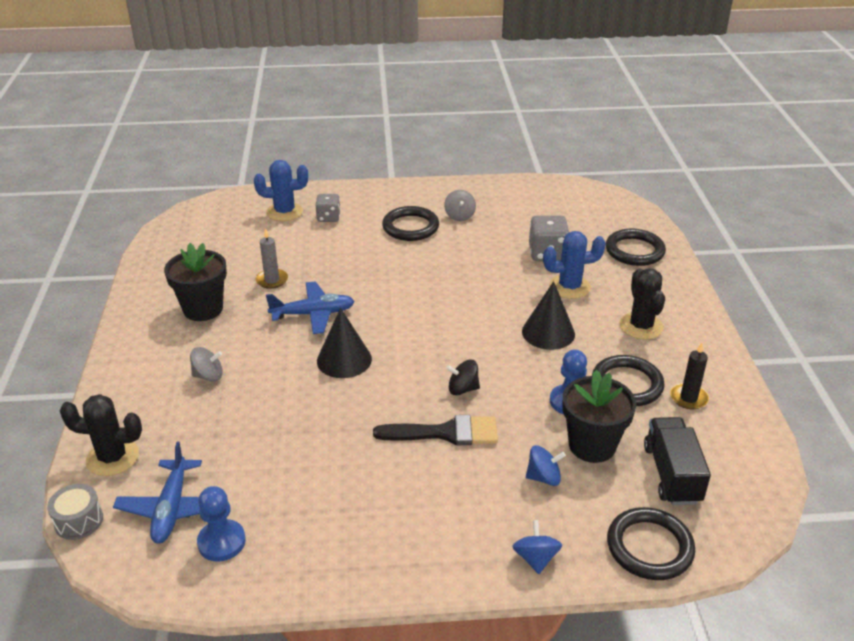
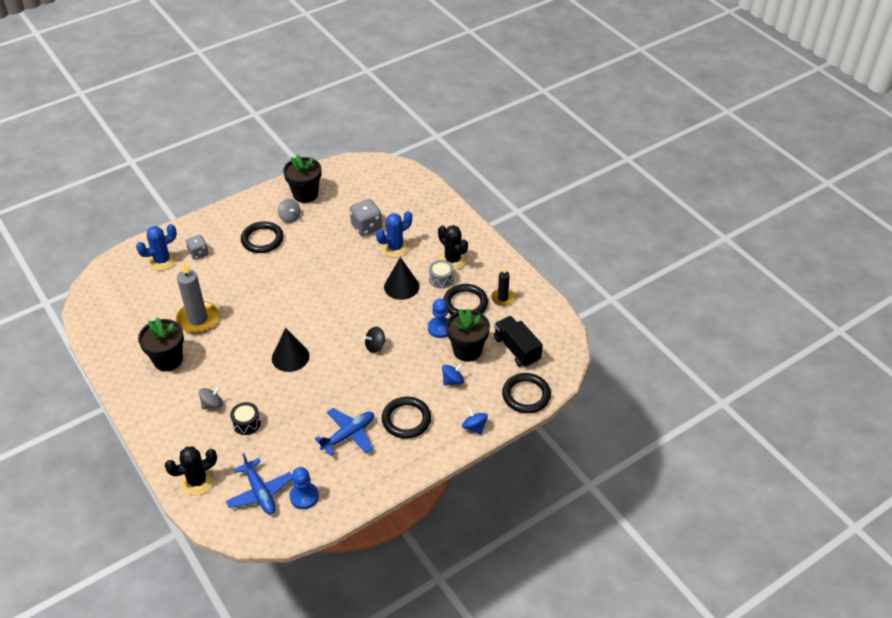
camera: 30 degrees left, 10 degrees up
(79, 521) = (211, 524): grey drum -> grey drum (441, 279)
(228, 415) = (246, 423): none -> black drum
(272, 280) = (198, 319): grey candle -> grey candle, size x1.79
(313, 314) = (246, 333): blue plane -> blue plane (348, 435)
(445, 433) = (383, 378): black brush -> none
(495, 200) = (305, 194): none -> black flower pot
(634, 251) = (419, 204): black ring -> black ring (406, 419)

